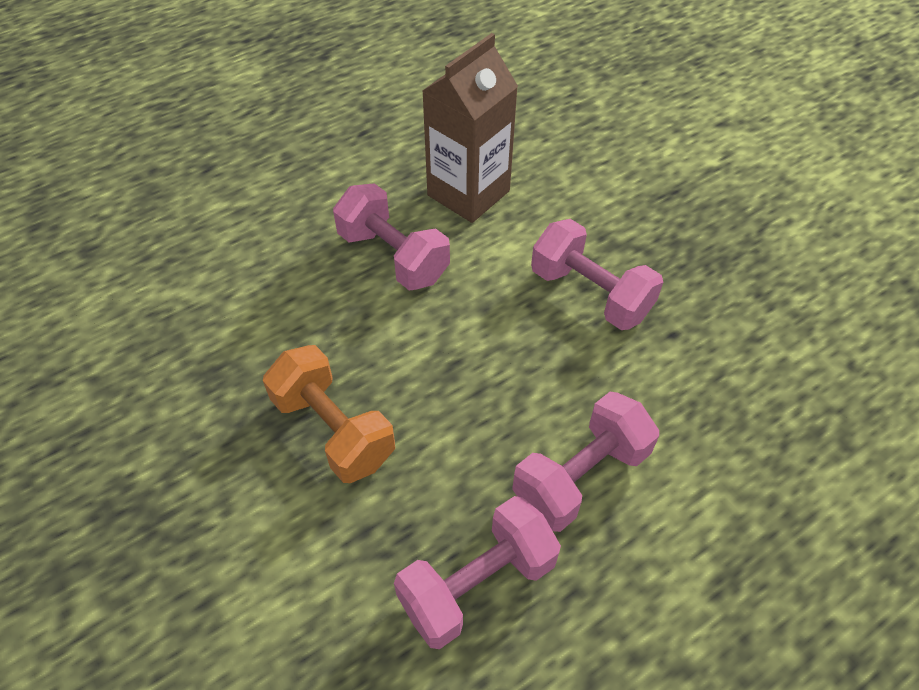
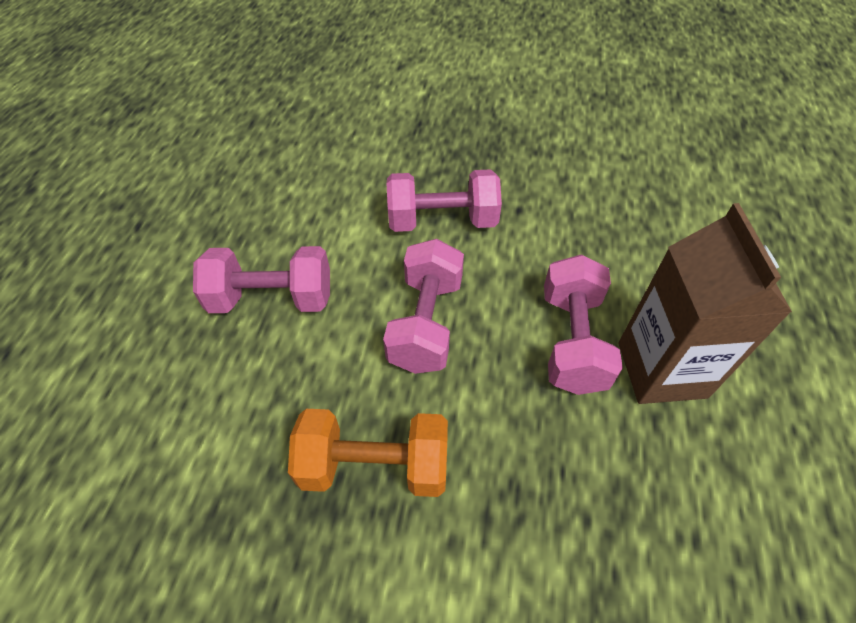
camera: 45 degrees left, 0 degrees up
(468, 193) = (280, 213): brown carton -> brown carton (661, 369)
(477, 584) = (599, 474): pink dumbbell -> pink dumbbell (426, 323)

